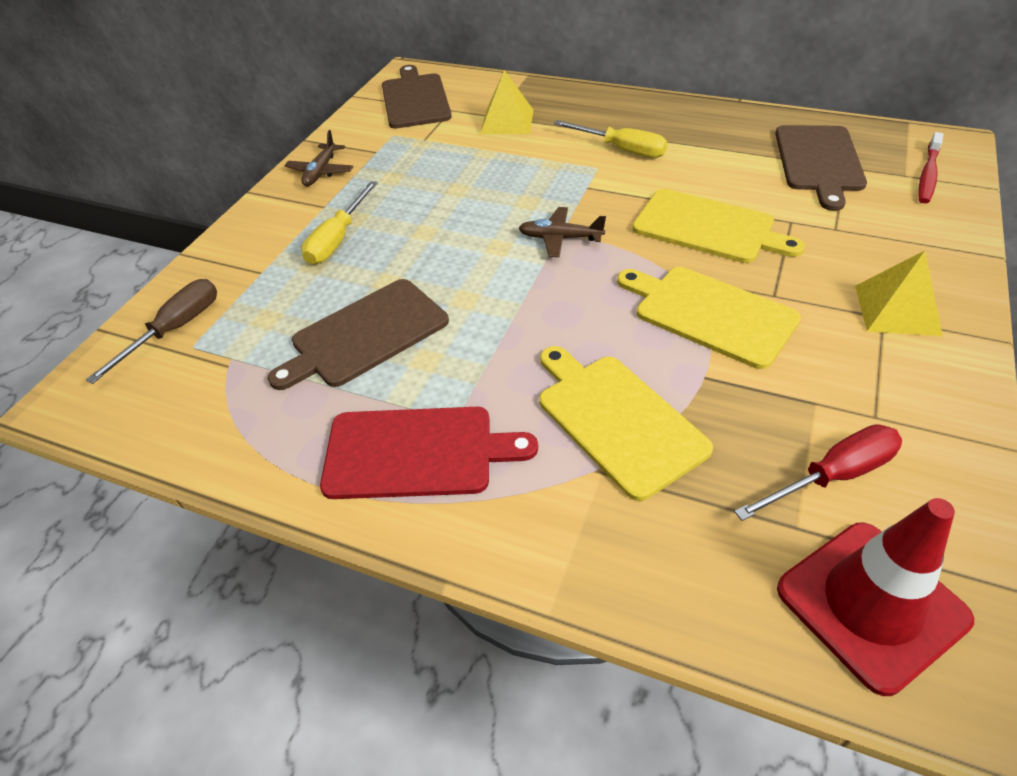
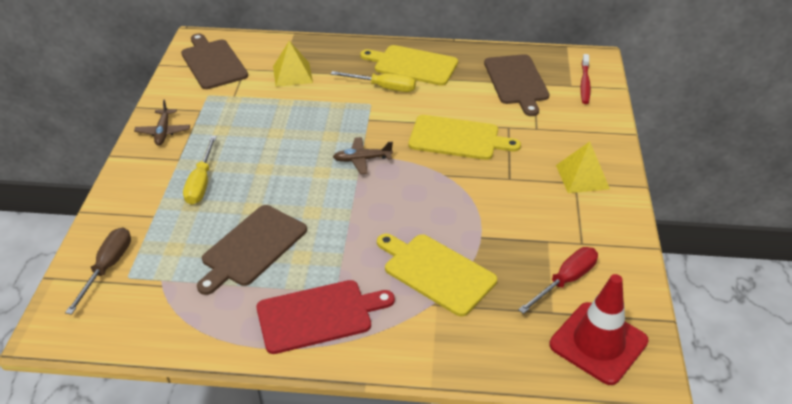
camera: 20 degrees left, 5 degrees down
(710, 313) = (474, 196): yellow cutting board -> yellow cutting board (412, 65)

